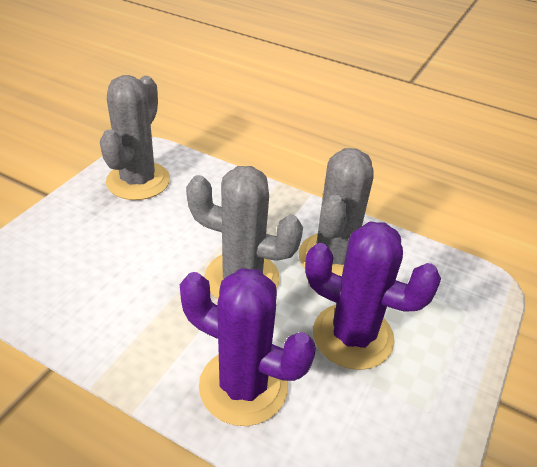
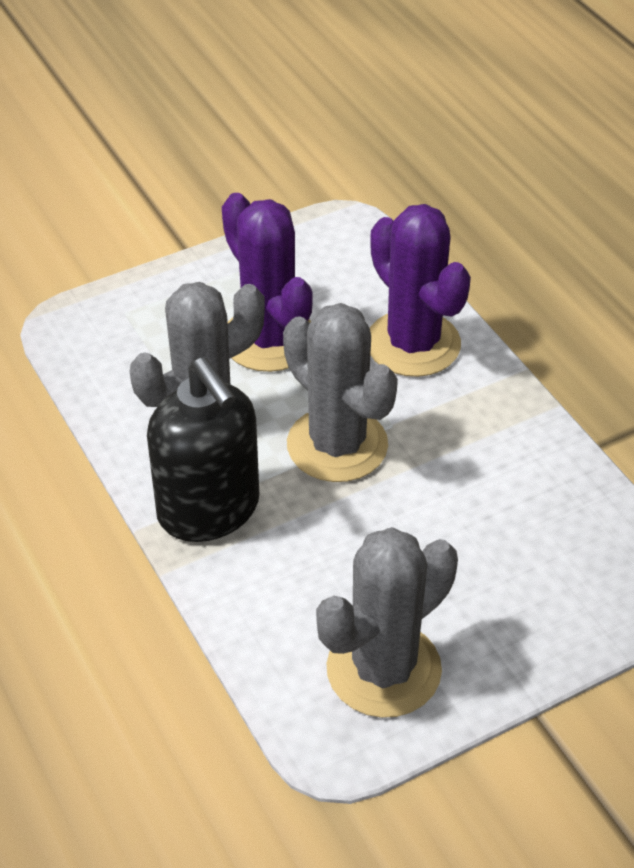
camera: 145 degrees left, 5 degrees up
(284, 214) = (209, 510): none -> black soap dispenser

